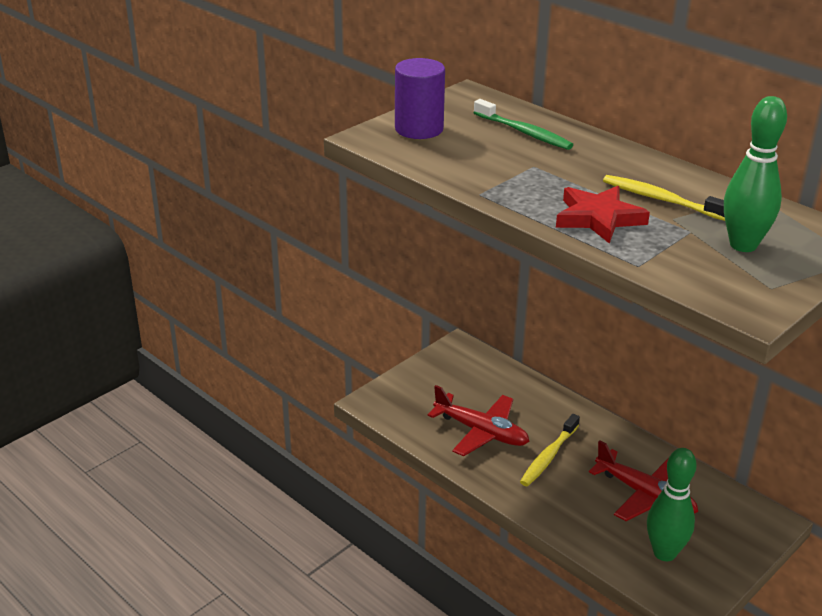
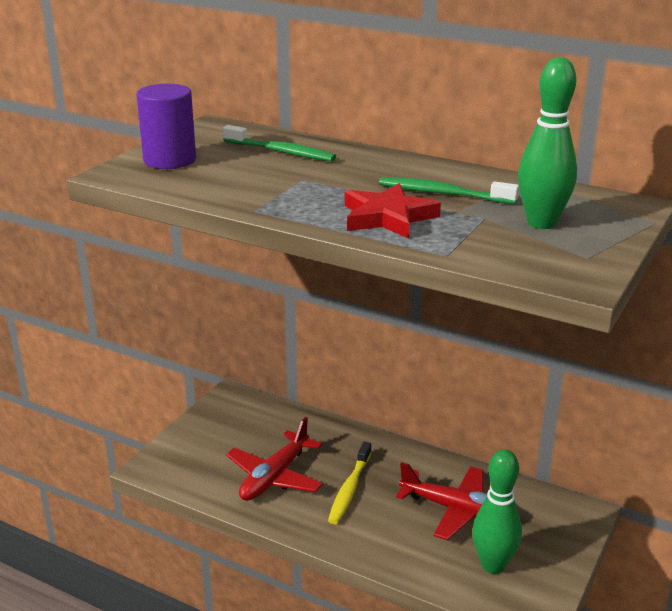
camera: 15 degrees left, 5 degrees down
(481, 432) = (274, 477): red plane -> red plane turned 105 degrees clockwise
(661, 200) = (443, 194): yellow toothbrush -> green toothbrush

